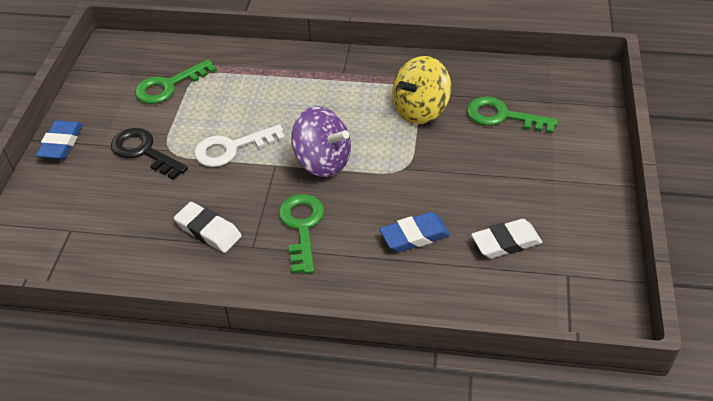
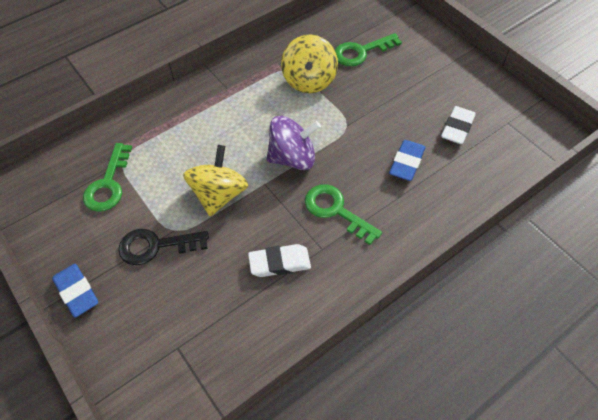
camera: 45 degrees left, 10 degrees up
(231, 148) = (219, 194): white key -> yellow spinning top

